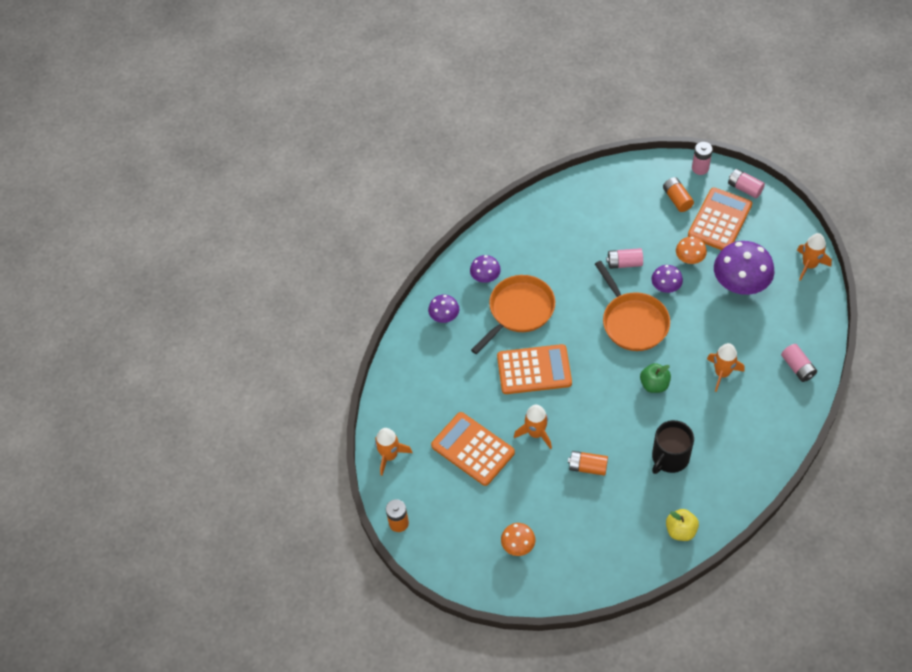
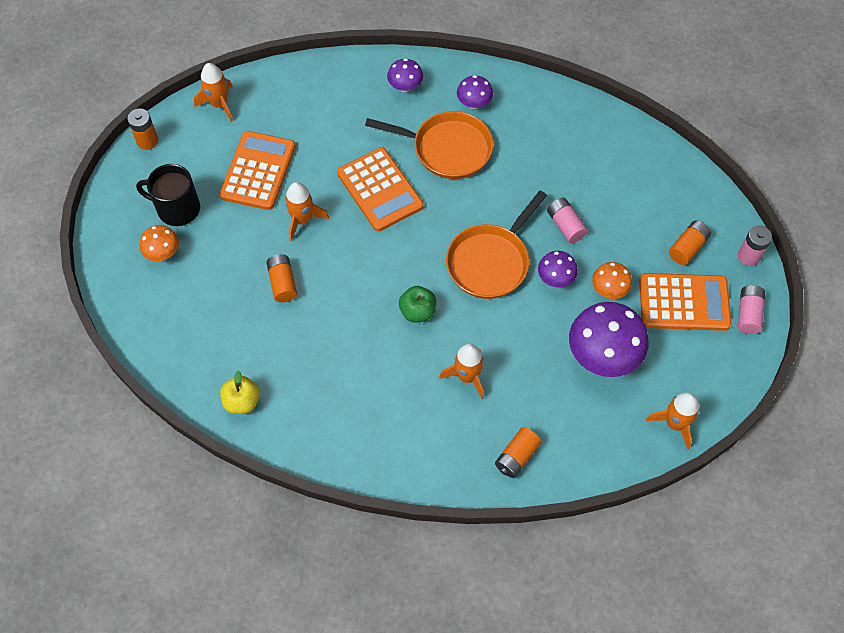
camera: 60 degrees right, 5 degrees up
(670, 457) = (330, 359): black mug -> black mug (177, 208)
(797, 367) = (516, 457): pink battery -> orange battery

